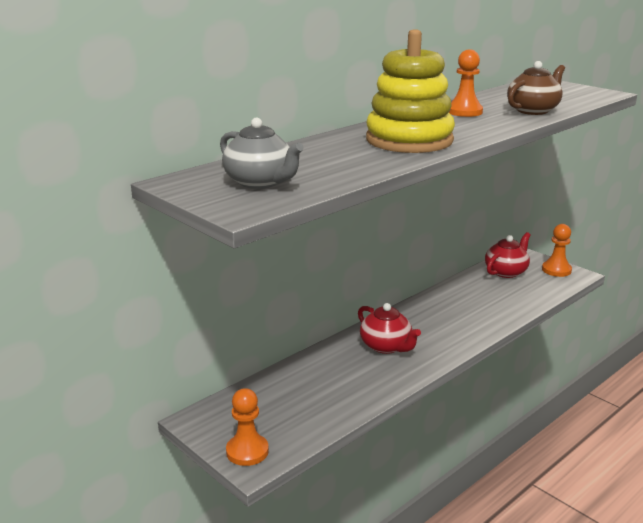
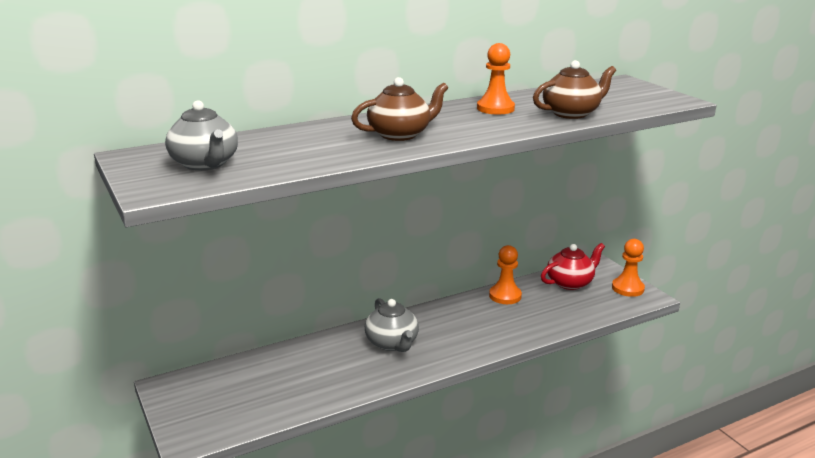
camera: 15 degrees right, 0 degrees up
(247, 451) = (192, 425): orange pawn -> orange pawn (505, 296)
(386, 346) = (392, 343): red teapot -> grey teapot
(409, 140) = (400, 134): yellow stacking toy -> brown teapot

